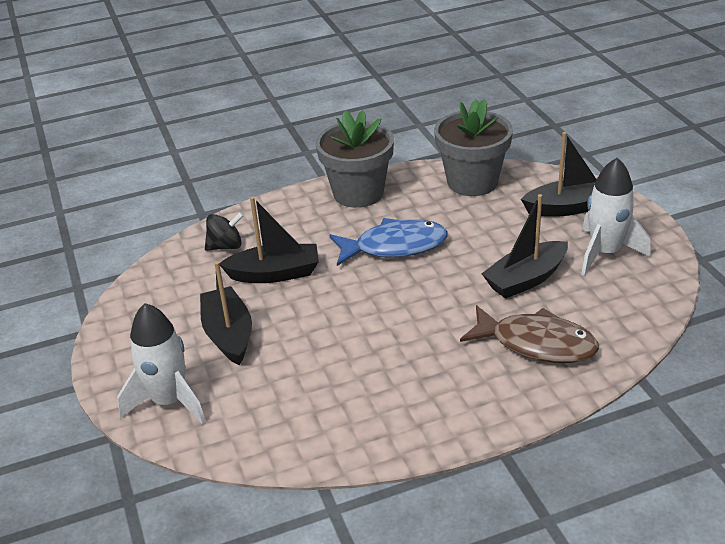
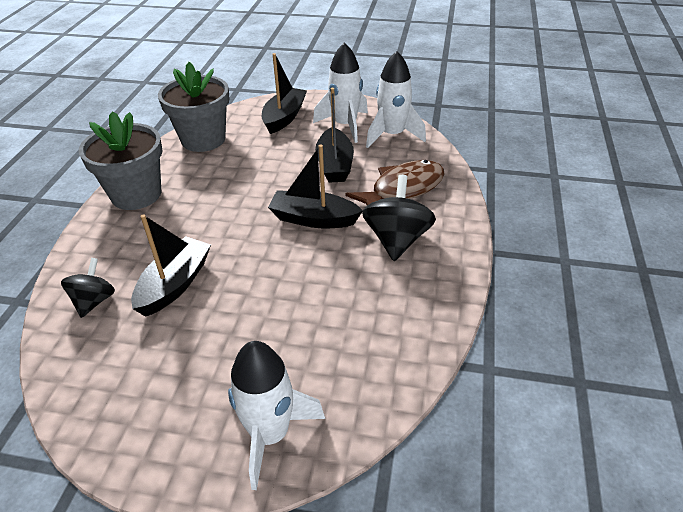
camera: 60 degrees left, 5 degrees up
(228, 334) = (221, 349): black boat -> black boat (313, 219)
(395, 246) = (227, 204): blue fish -> none
(450, 374) = (397, 240): none -> black spinning top
(628, 294) = (392, 135): none -> white rocket

